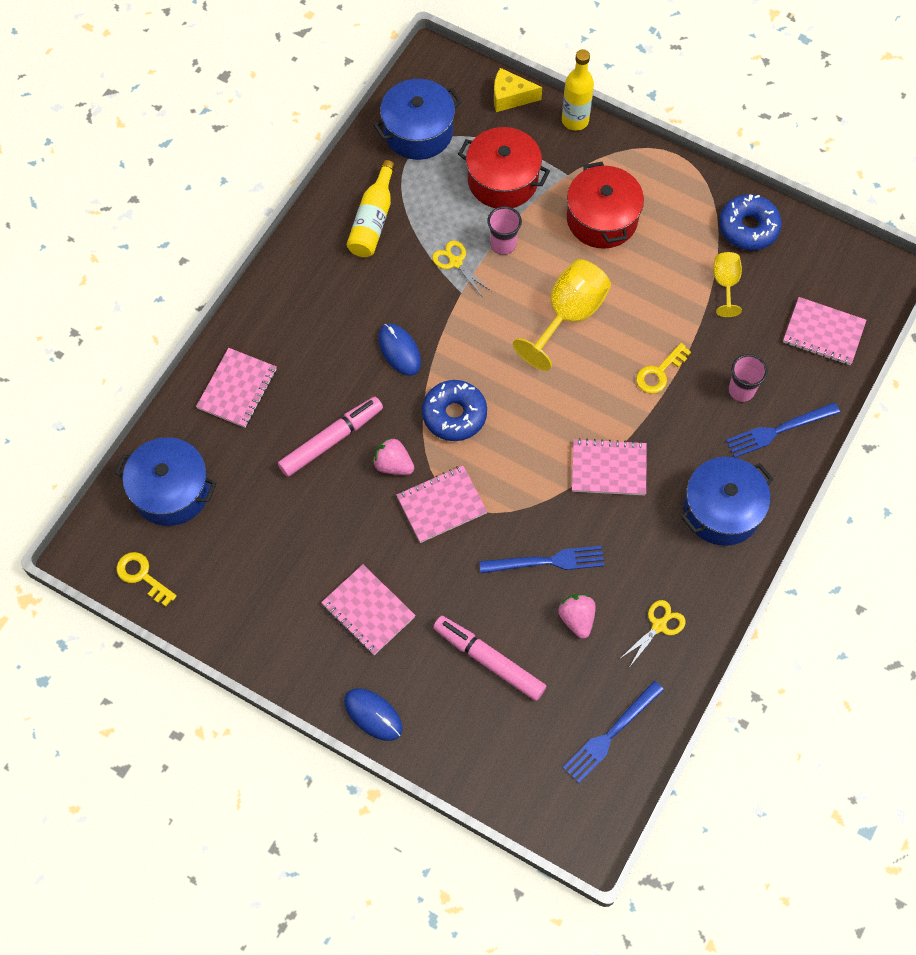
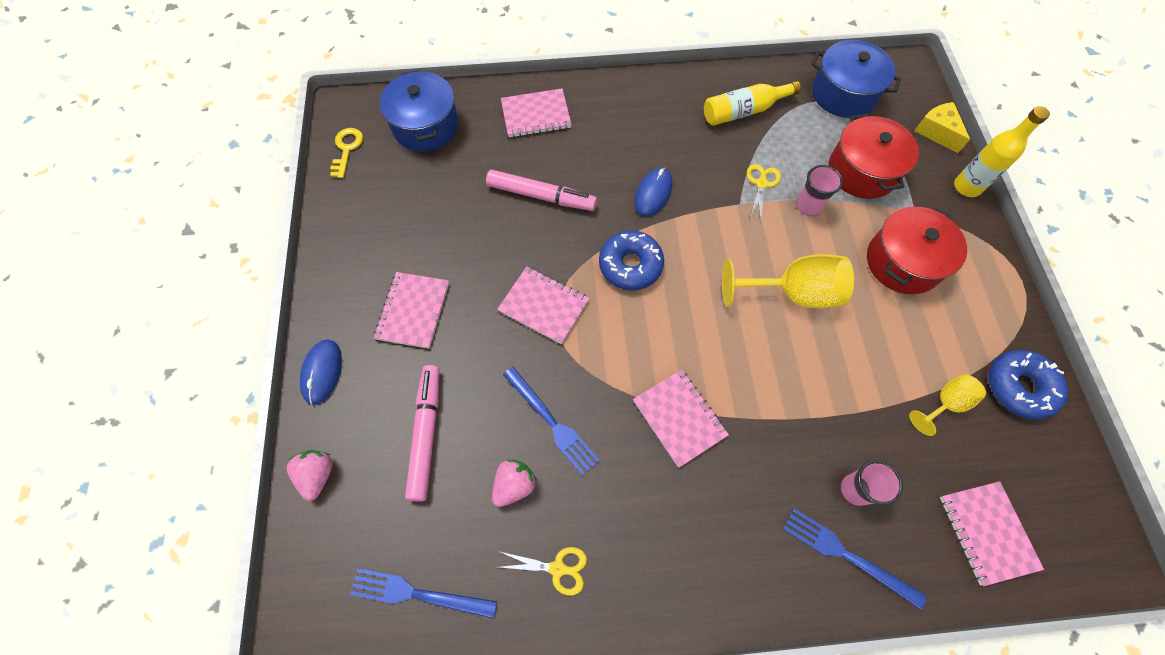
camera: 55 degrees right, 0 degrees up
(393, 465) = (553, 250): pink strawberry -> pink strawberry (318, 475)
(659, 373) = (806, 402): yellow key -> none
(721, 510) = (719, 552): blue pot -> none

